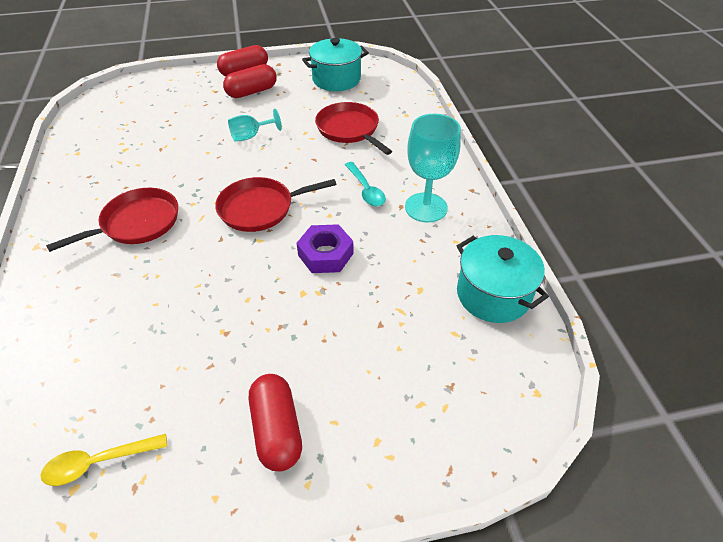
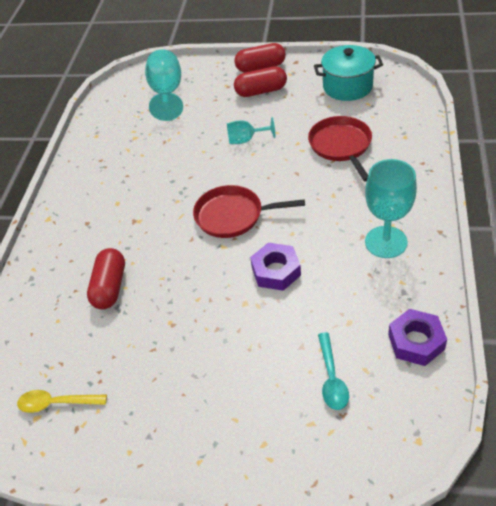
camera: 25 degrees right, 0 degrees up
(137, 223) = (128, 211): red pan -> none
(150, 104) = (167, 93): none -> turquoise goblet
(277, 429) = (188, 413): red capsule -> red capsule (110, 287)
(365, 189) = (334, 213): turquoise spoon -> turquoise spoon (331, 378)
(493, 294) = (416, 342): turquoise pot -> purple nut

